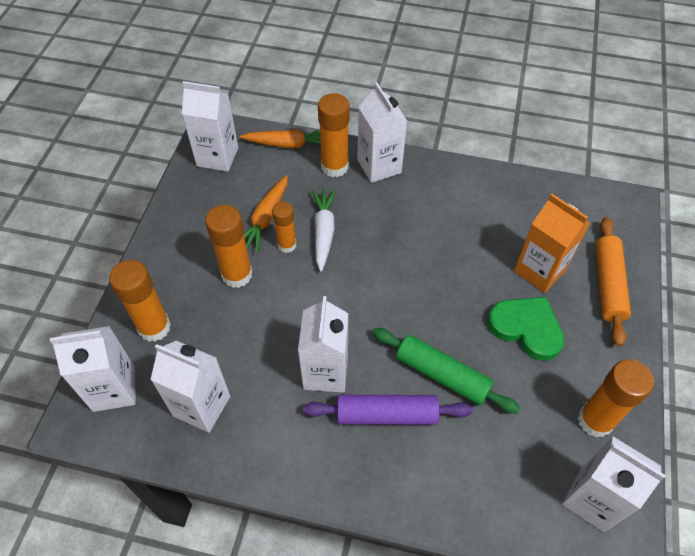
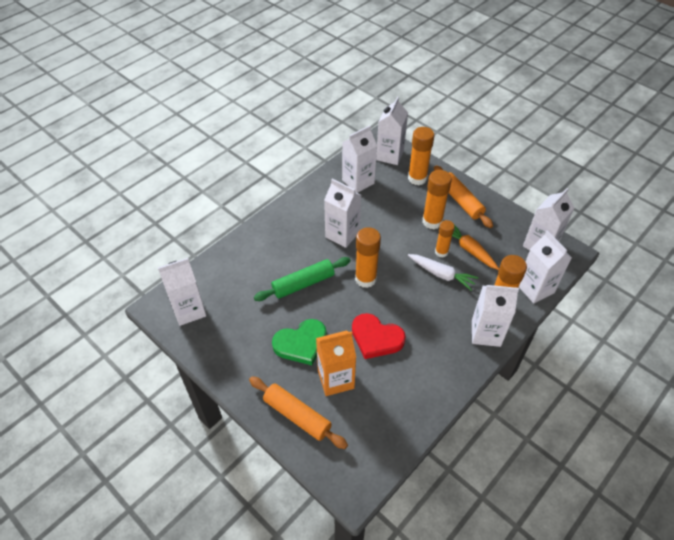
camera: 120 degrees right, 5 degrees down
(178, 257) = (460, 201): none -> orange rolling pin
(288, 144) = (535, 288): orange carrot -> white carton
(386, 415) = (299, 248): purple rolling pin -> none
(460, 257) = (376, 338): none -> red heart
(595, 420) = (222, 340): orange glue stick -> orange glue stick (365, 279)

